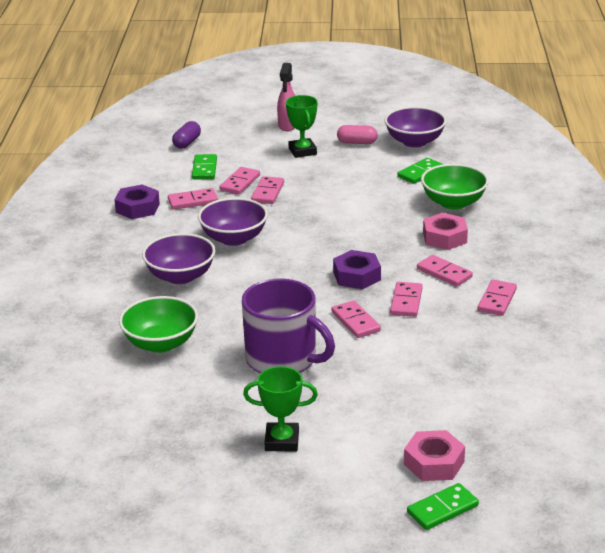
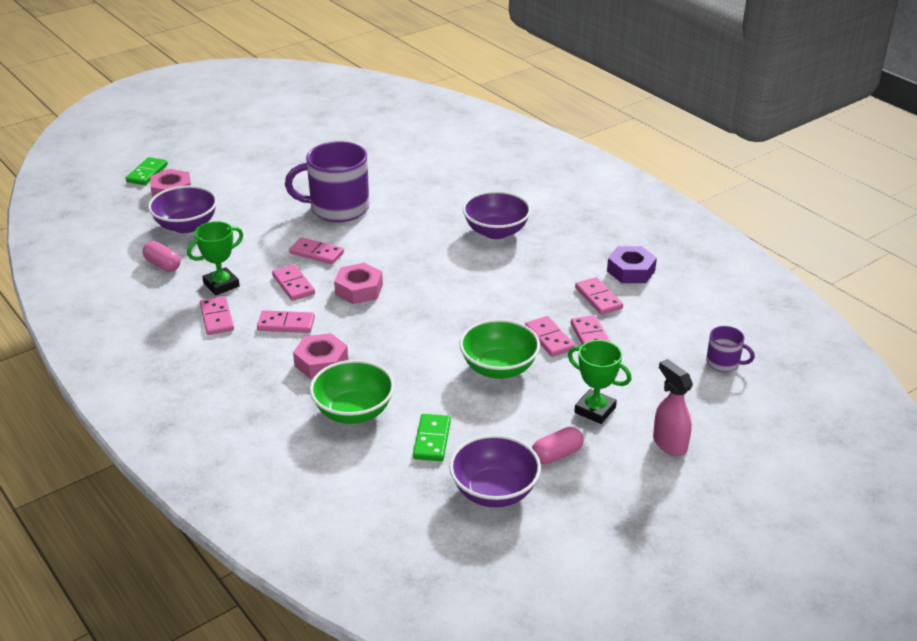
camera: 140 degrees right, 5 degrees up
(160, 343) = (435, 186): green bowl -> green bowl (499, 368)
(187, 143) = (723, 363): purple capsule -> purple mug
(193, 201) = (598, 298): pink domino -> pink domino turned 60 degrees counterclockwise
(204, 169) = (649, 338): green domino -> none
(234, 238) = (505, 279): purple bowl -> purple bowl (186, 226)
(282, 441) = (280, 168): green trophy -> green trophy (221, 285)
(356, 276) = (359, 289): purple nut -> pink nut
(509, 370) = (163, 265): none -> pink capsule

